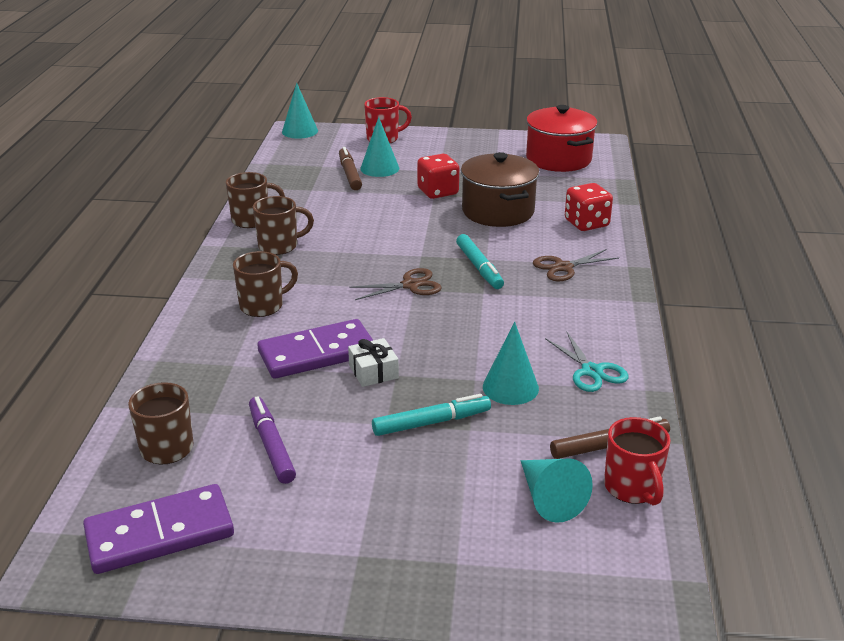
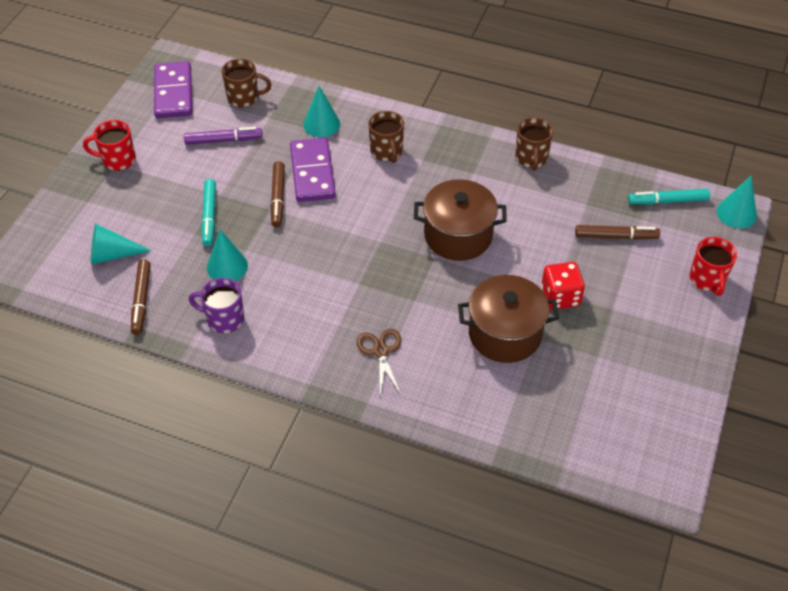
camera: 105 degrees right, 20 degrees up
(279, 246) = (478, 170): brown mug -> none
(373, 371) = (278, 198): white gift -> brown marker
(379, 168) = (626, 262): turquoise cone -> turquoise cone (321, 124)
(384, 246) = (458, 235): none -> brown pot
(410, 285) = (386, 240): brown scissors -> none
(479, 267) = (400, 291): turquoise marker -> turquoise marker (667, 201)
(558, 159) = (624, 427): red pot -> none
(586, 223) = (460, 399): red dice -> none
(591, 371) = (224, 319): turquoise scissors -> purple mug
(632, 488) = (98, 298): red mug -> red mug (117, 160)

